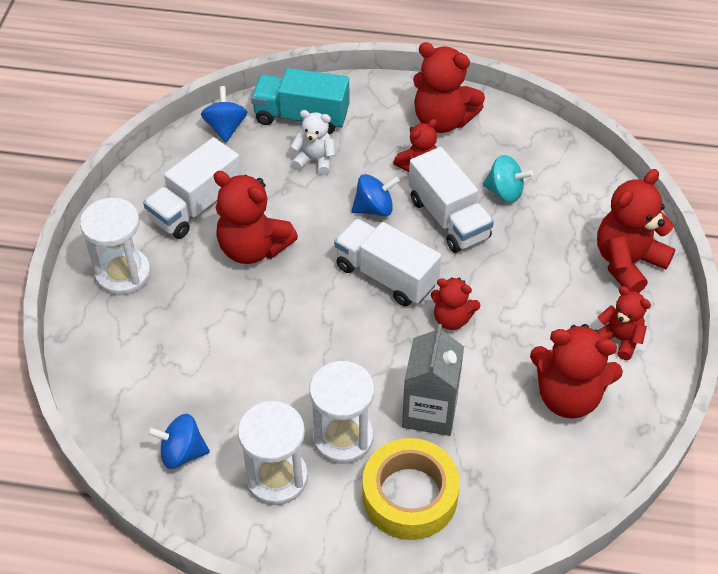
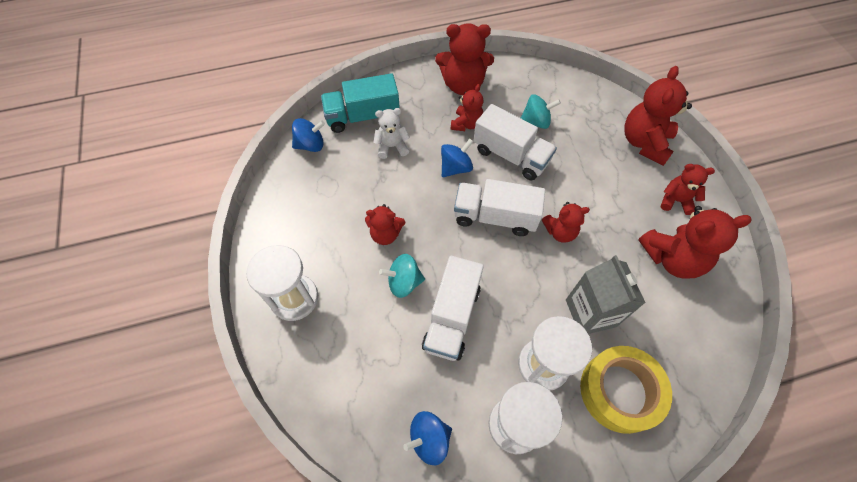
camera: 25 degrees left, 10 degrees up
(196, 206) = (322, 217): white truck -> white truck (452, 317)
(225, 128) = (311, 145): blue spinning top -> blue spinning top turned 105 degrees clockwise
(244, 302) = (404, 282): none -> turquoise spinning top
(253, 248) = (385, 234): red teddy bear -> red teddy bear, size x0.59

